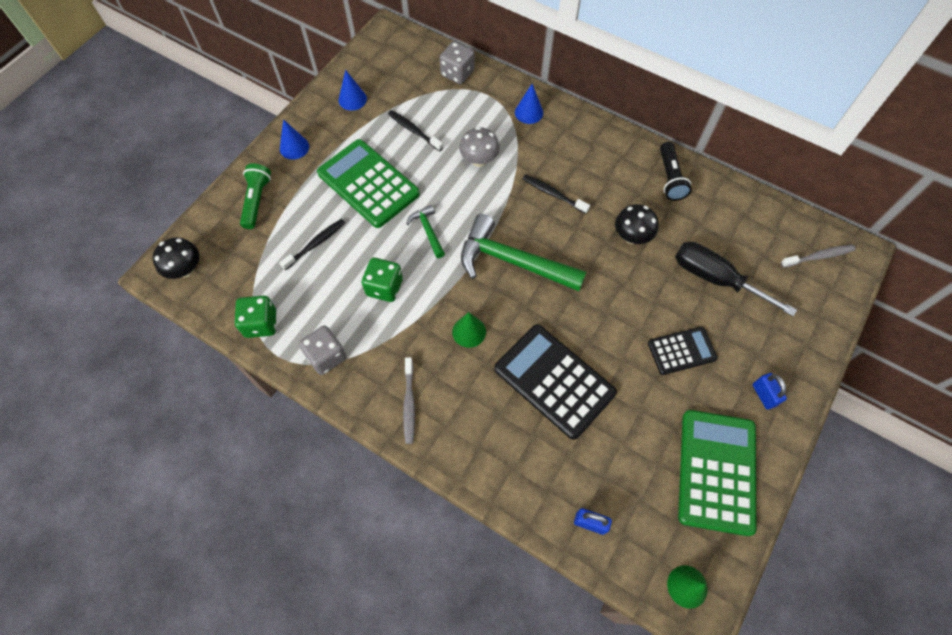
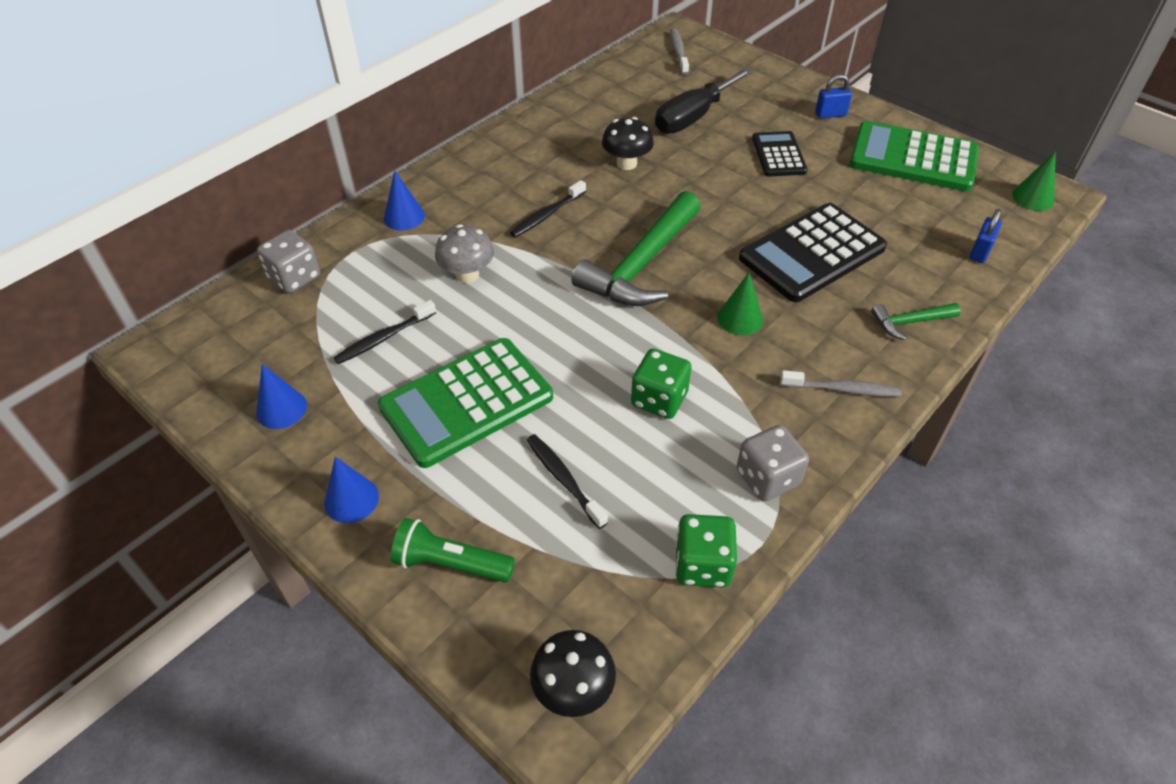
camera: 80 degrees left, 15 degrees down
(428, 231) = (573, 341): green hammer -> green hammer (910, 322)
(670, 178) = (553, 122): black flashlight -> none

